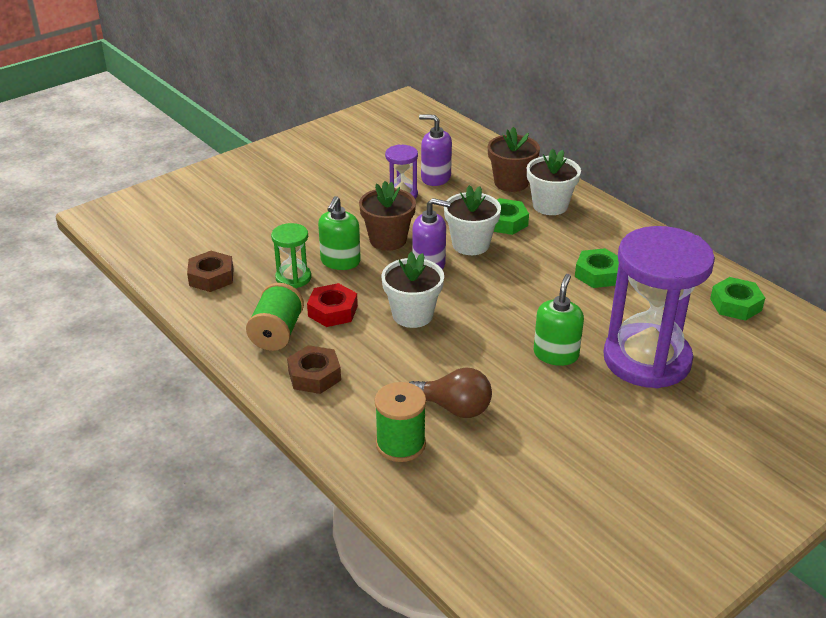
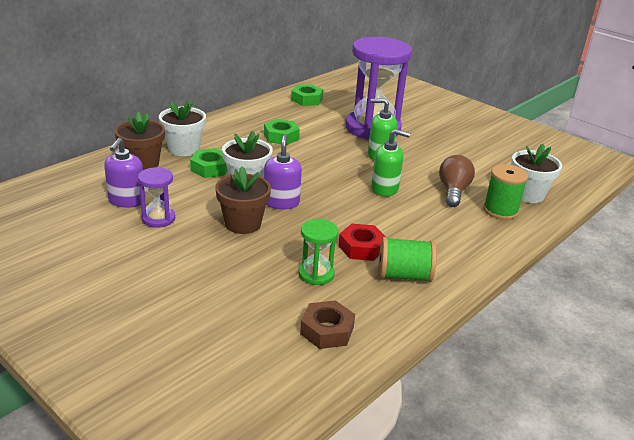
camera: 100 degrees left, 5 degrees down
(314, 375) = (449, 251): brown nut -> none
(340, 261) = (283, 248): green soap dispenser -> green soap dispenser (385, 189)
(412, 315) = (354, 209): white flower pot -> white flower pot (528, 194)

